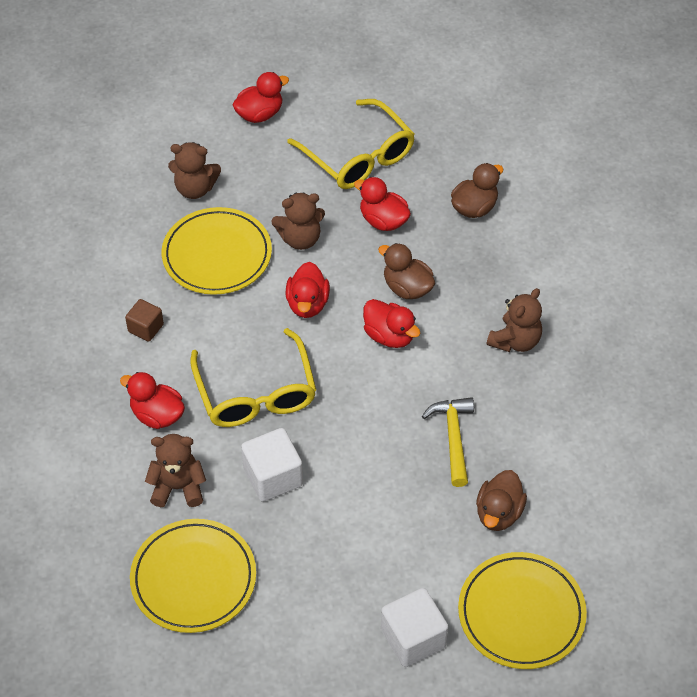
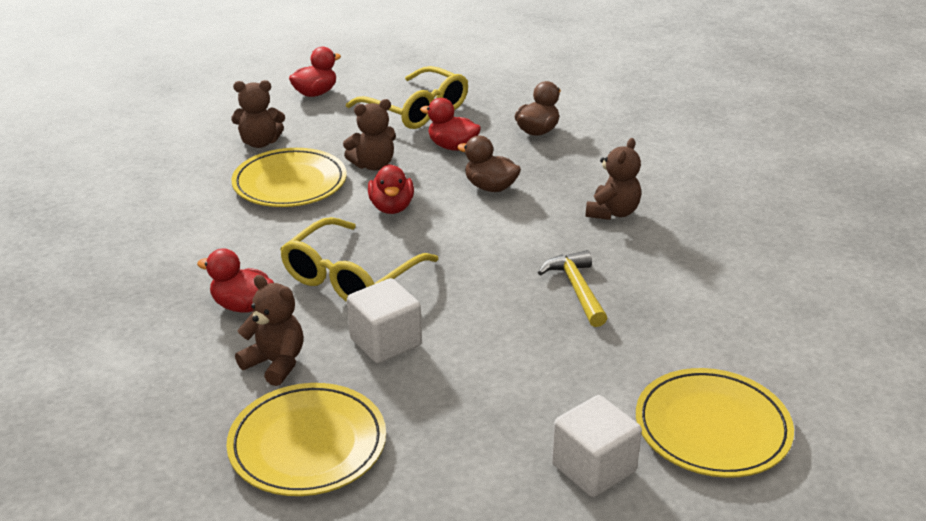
camera: 10 degrees left, 20 degrees down
(146, 328) = (221, 241): brown cube -> none
(178, 487) = (275, 363): brown teddy bear -> brown teddy bear turned 45 degrees clockwise
(256, 392) = (351, 277): yellow glasses -> yellow glasses turned 60 degrees clockwise
(389, 336) = (483, 221): red duck -> none
(498, 513) = (649, 343): brown duck -> none

